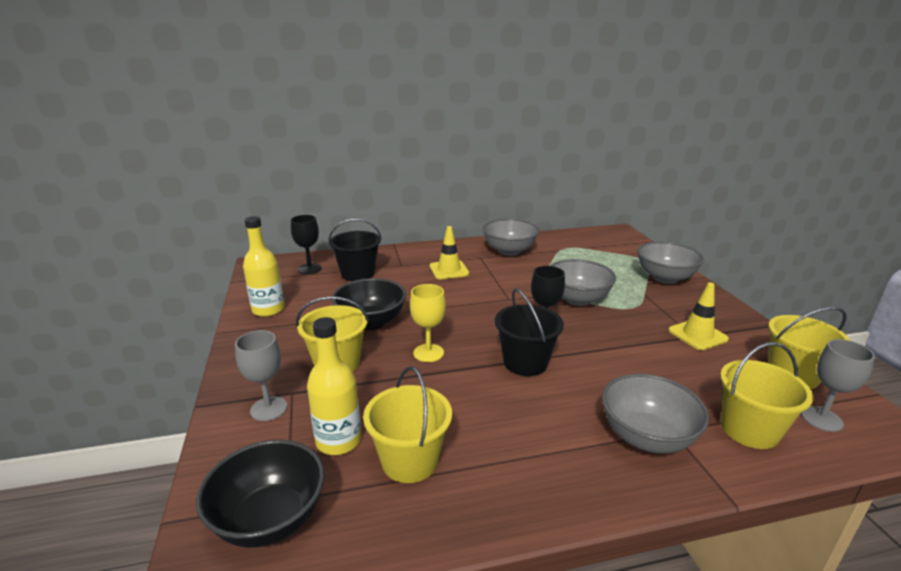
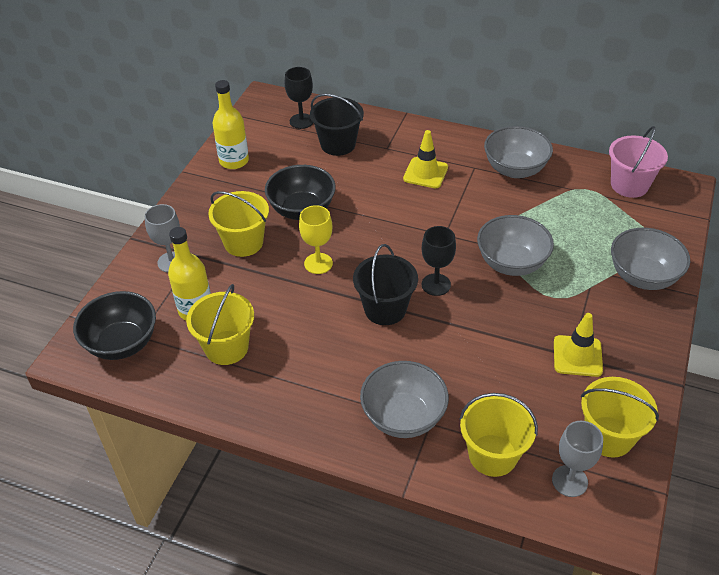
camera: 35 degrees right, 20 degrees up
(589, 239) = (629, 185): none -> pink bucket

